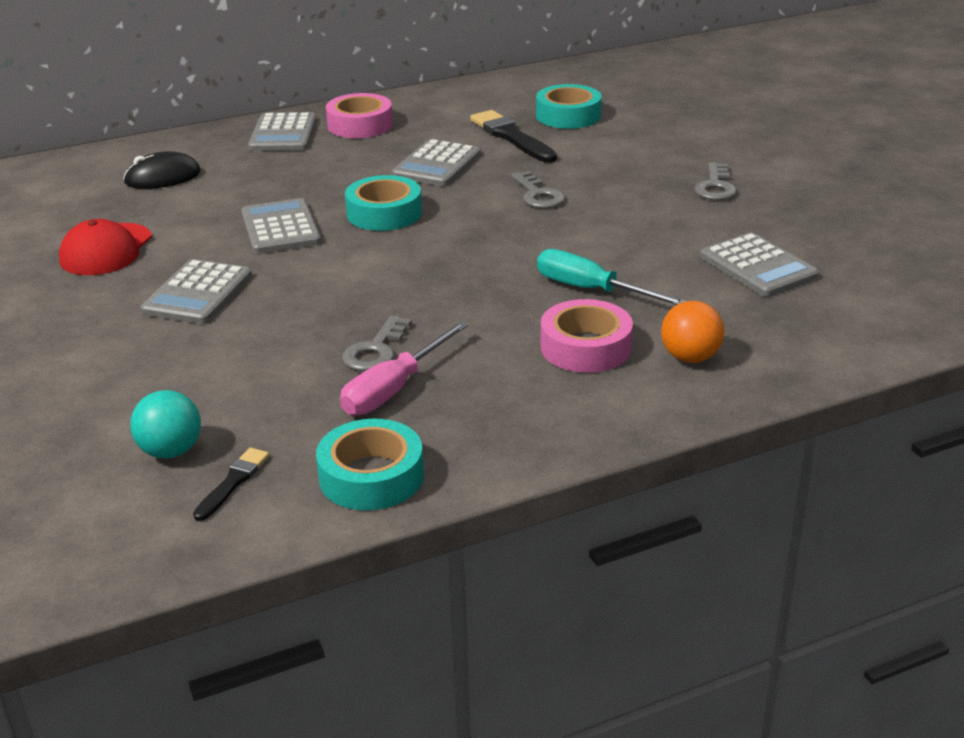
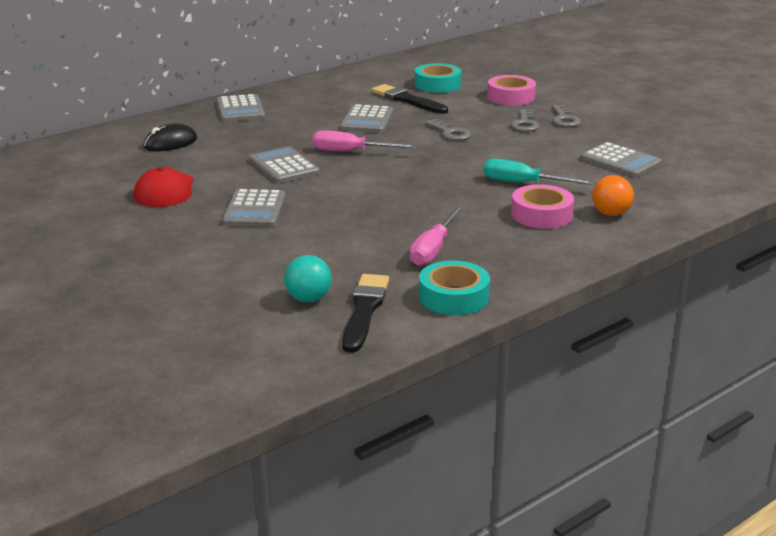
camera: 15 degrees left, 5 degrees down
(233, 482) = (364, 310): black brush -> black brush, size x1.81
(360, 125) = (293, 100): pink tape -> pink tape (511, 97)
(376, 350) = (405, 230): grey key -> grey key (525, 123)
(384, 213) = (351, 152): turquoise tape -> pink screwdriver

